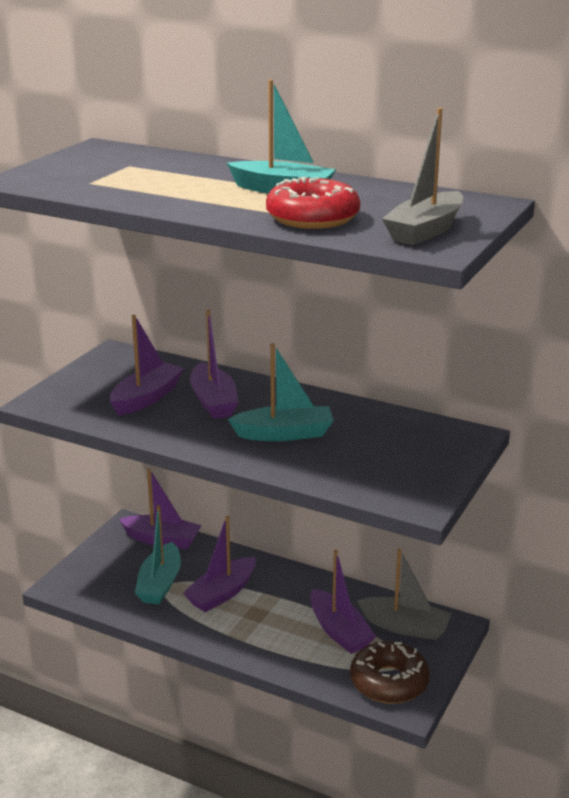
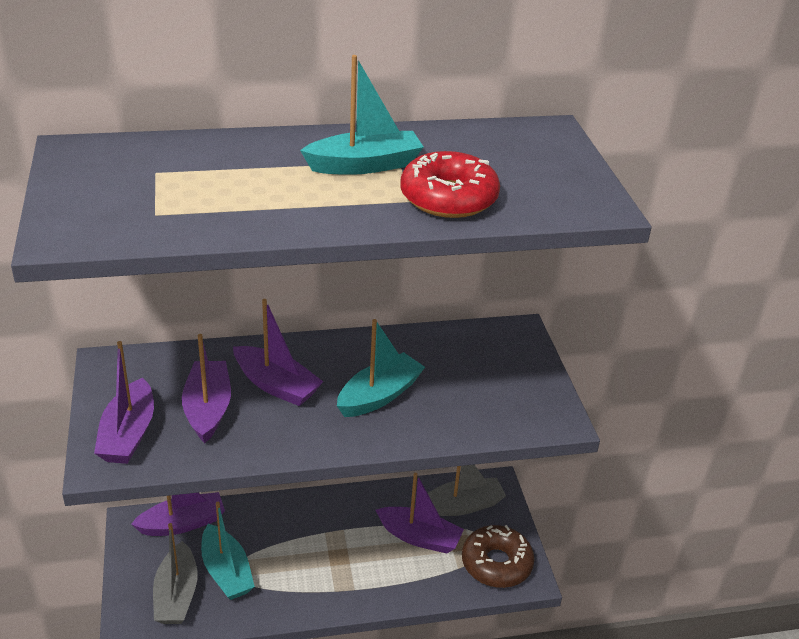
camera: 40 degrees left, 10 degrees up
(222, 593) = (291, 552): purple boat -> purple boat (128, 434)
(425, 231) = (558, 185): grey boat -> grey boat (176, 595)

